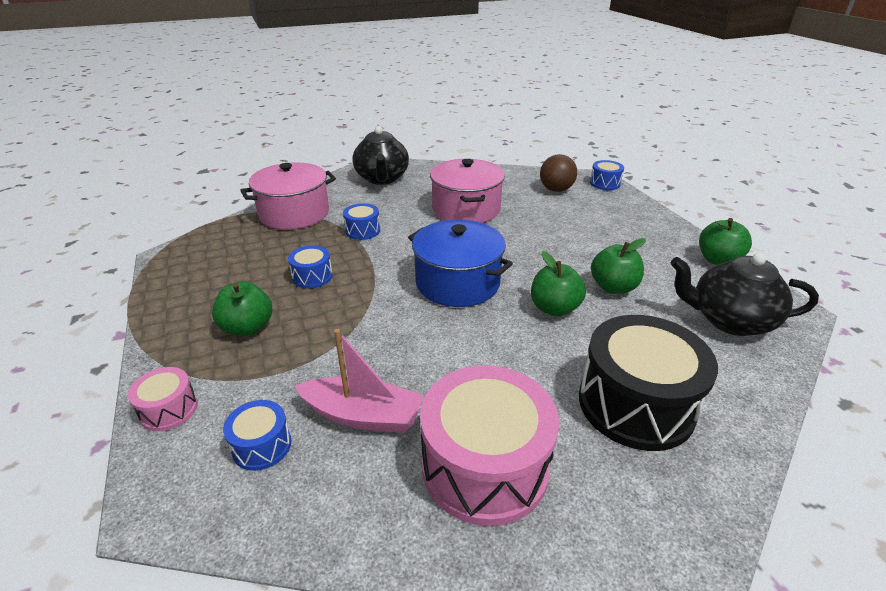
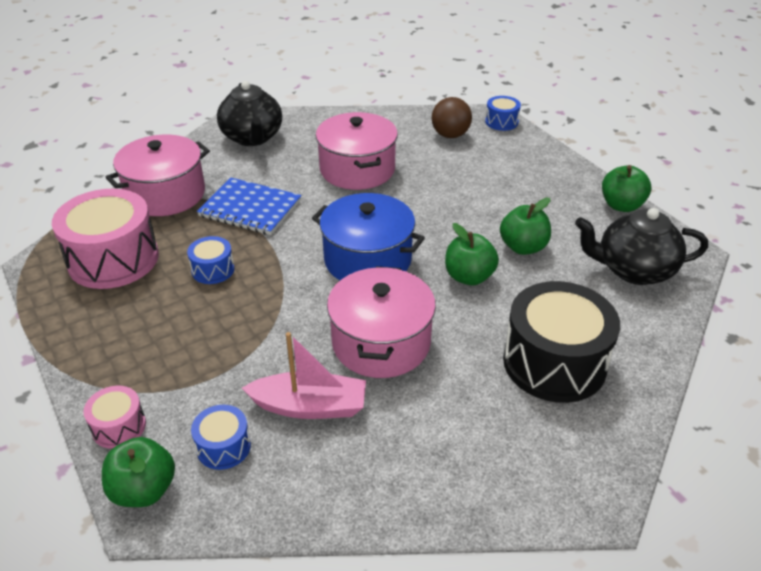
camera: 10 degrees left, 5 degrees up
(247, 328) = (164, 335): green apple -> green apple (144, 490)
(362, 231) = (250, 208): blue drum -> blue notebook
(452, 360) = (381, 342): none -> pink pot
(485, 466) = (431, 435): pink drum -> pink drum (113, 259)

